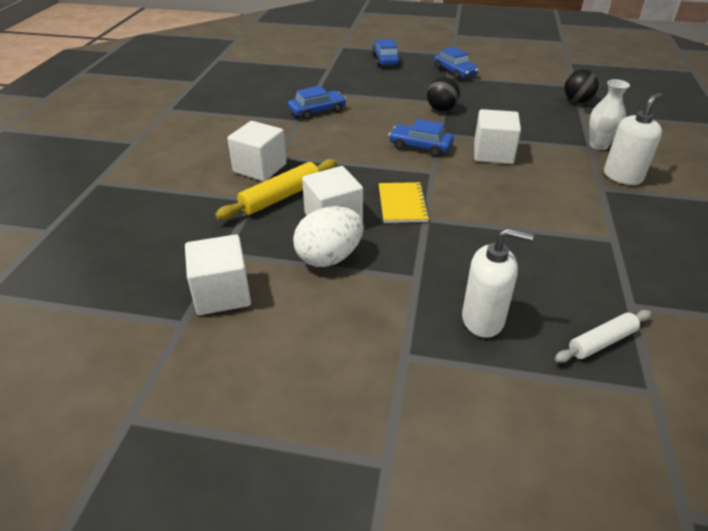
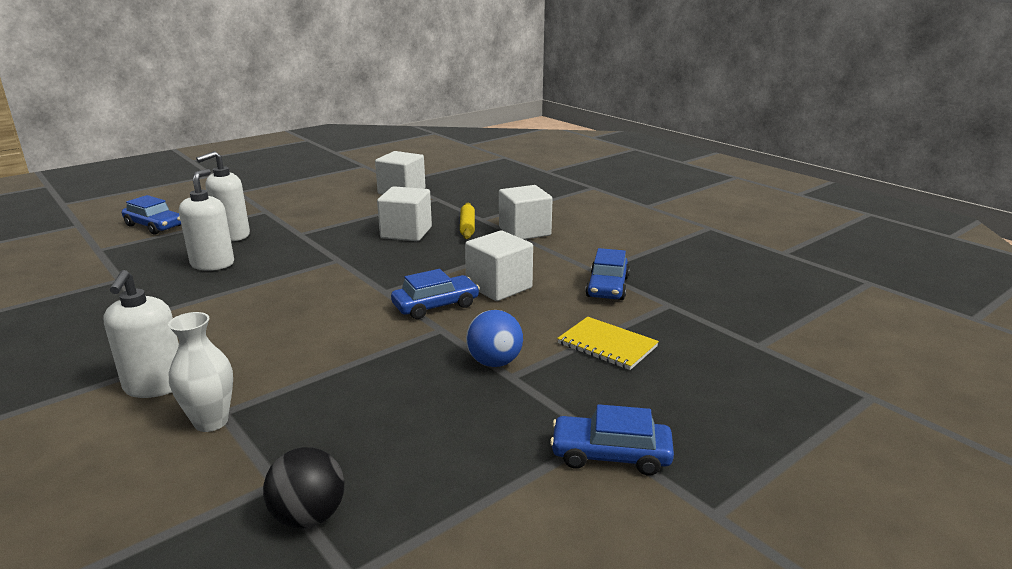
camera: 130 degrees right, 15 degrees down
(281, 197) = (467, 226): yellow rolling pin -> yellow rolling pin, size x0.66
(329, 257) = (371, 219): white egg -> none
(385, 60) = (749, 409): blue car -> blue car (154, 226)
(402, 204) = (371, 259): yellow notebook -> yellow notebook (607, 345)
(441, 109) = (494, 362): black ball -> blue ball
(493, 153) = (347, 336): white cube -> white cube (499, 287)
(532, 276) = (213, 264): none -> white soap dispenser
(602, 342) = (140, 255): white rolling pin -> none

